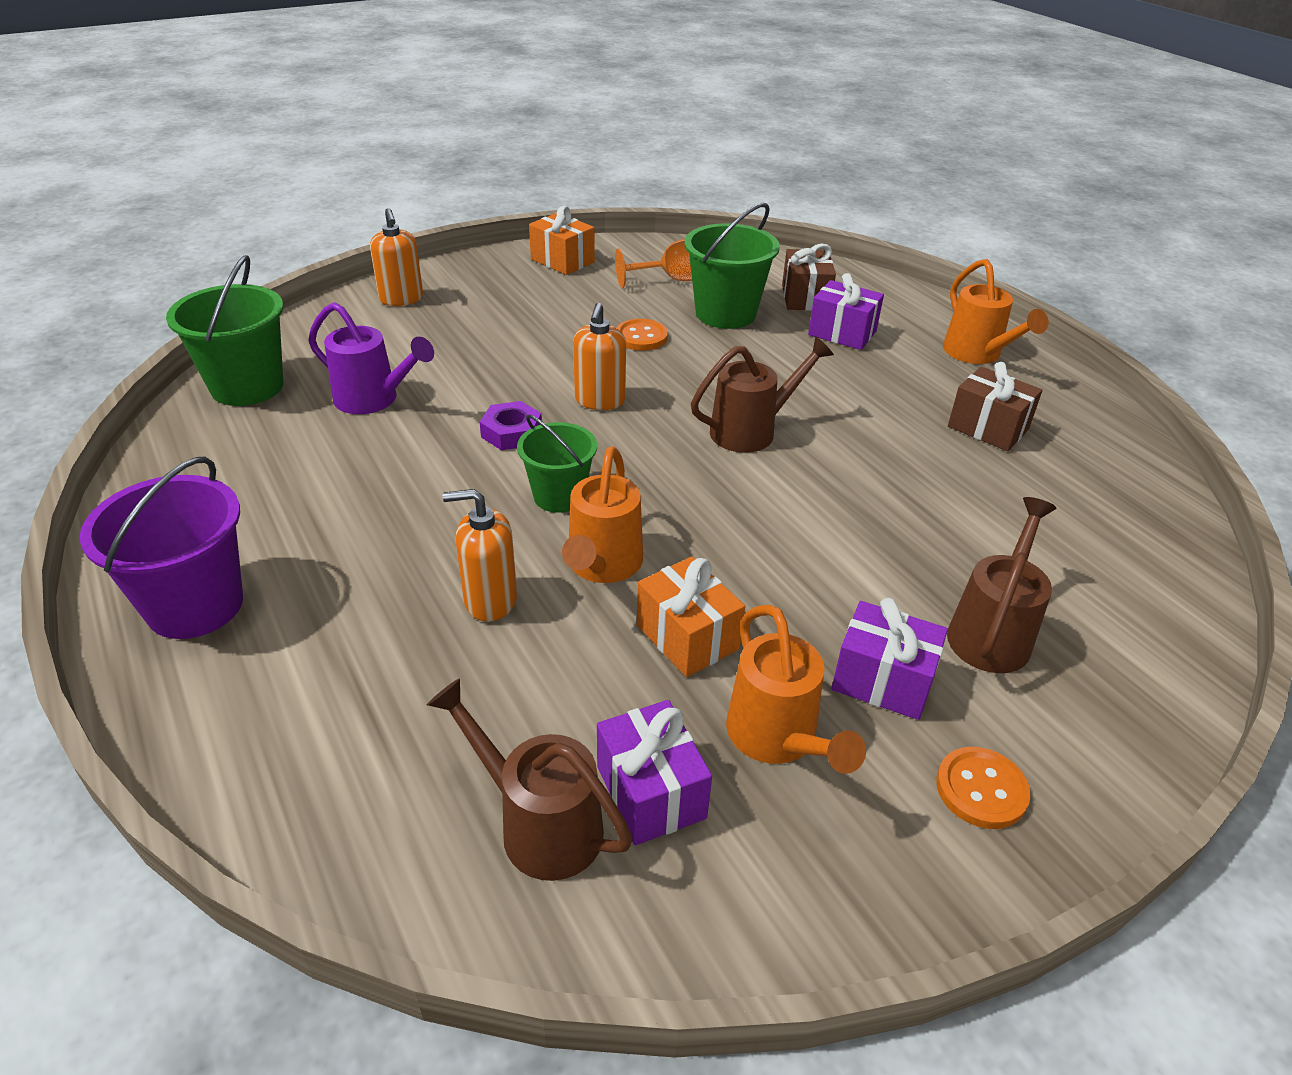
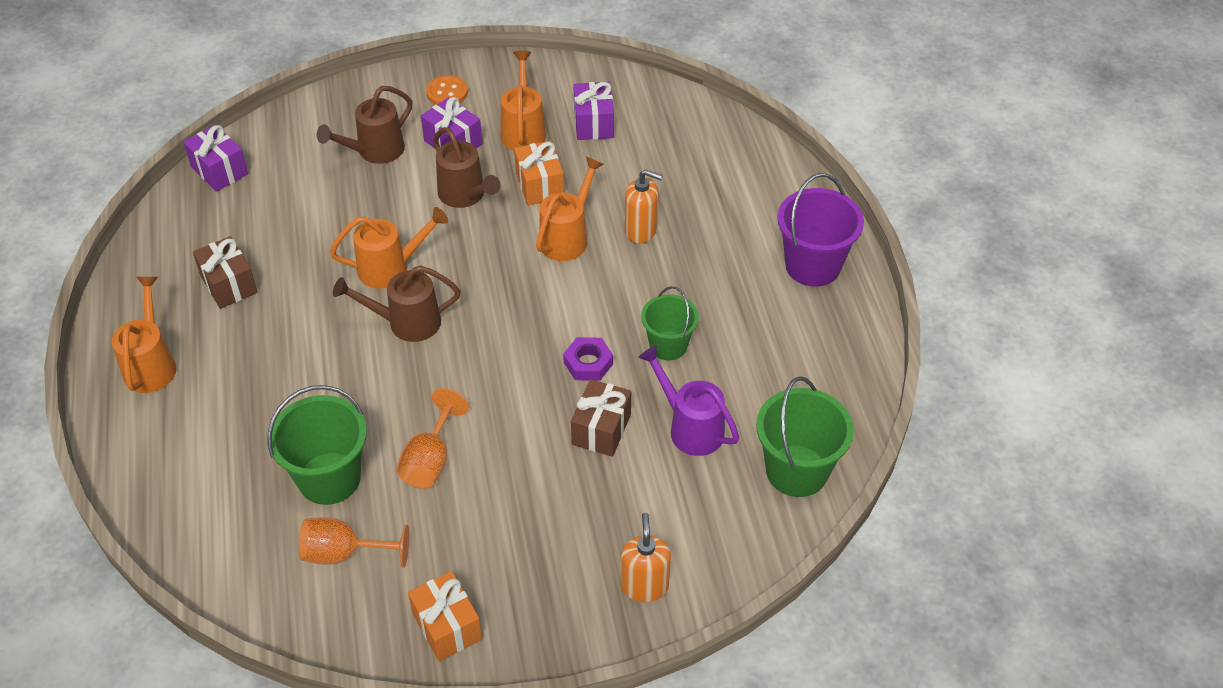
camera: 160 degrees left, 10 degrees up
(539, 824) = (647, 123): brown watering can -> brown watering can (465, 196)
(559, 496) = (574, 295): green bucket -> green bucket (668, 345)
(600, 400) = (506, 383): orange soap dispenser -> none
(641, 337) = (430, 460): orange button -> orange goblet
(805, 297) = (232, 486): brown gift -> brown gift (601, 429)
(818, 480) = (391, 268): none -> orange watering can
(842, 333) = (242, 421): purple gift -> purple gift (219, 170)

